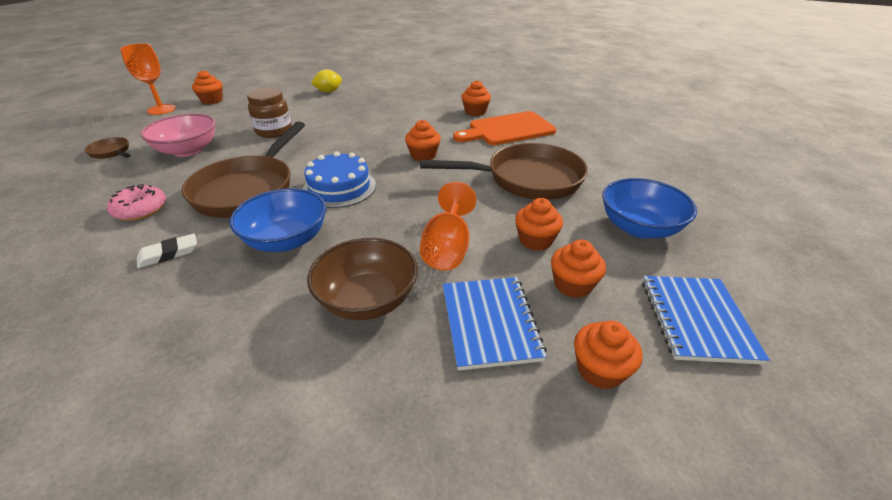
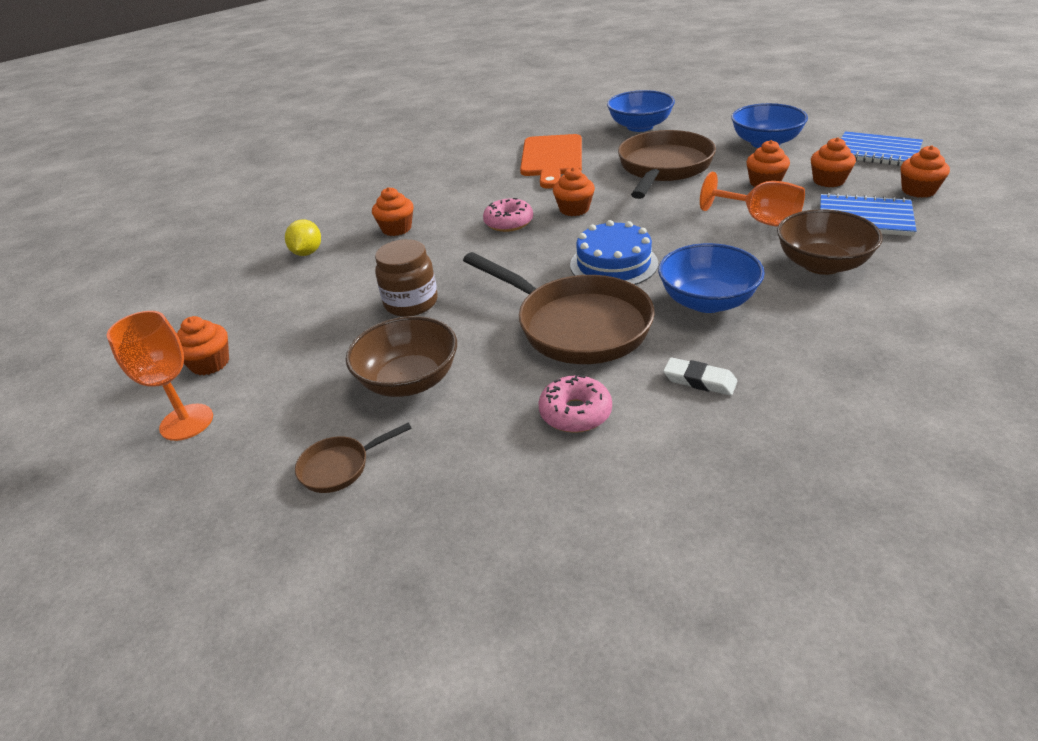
camera: 60 degrees left, 0 degrees up
(169, 254) = (699, 380): white eraser -> white eraser turned 60 degrees counterclockwise
(188, 150) = (409, 380): pink bowl -> brown bowl
(390, 137) = (508, 222): none -> pink donut
(475, 112) = (489, 167): orange cupcake -> orange cupcake (397, 229)
(609, 153) = (640, 126): none -> blue bowl

